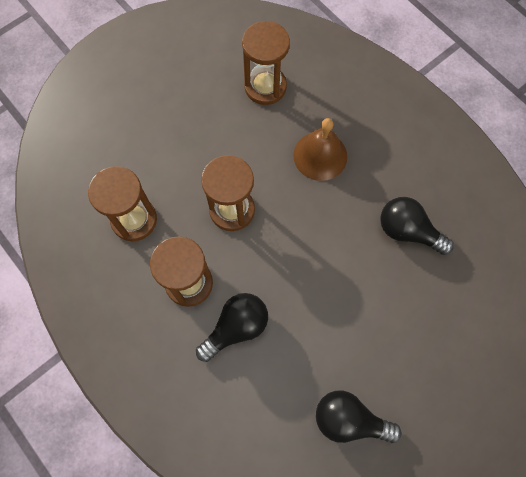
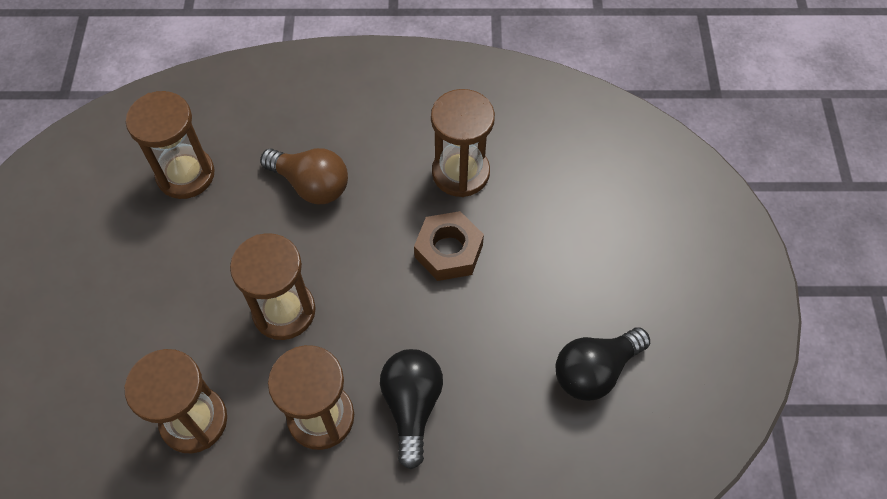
camera: 50 degrees left, 10 degrees down
(320, 156) = (311, 185): brown bell -> brown light bulb
(349, 268) = (449, 251): none -> brown nut
(408, 231) = (460, 172): black light bulb -> brown hourglass

